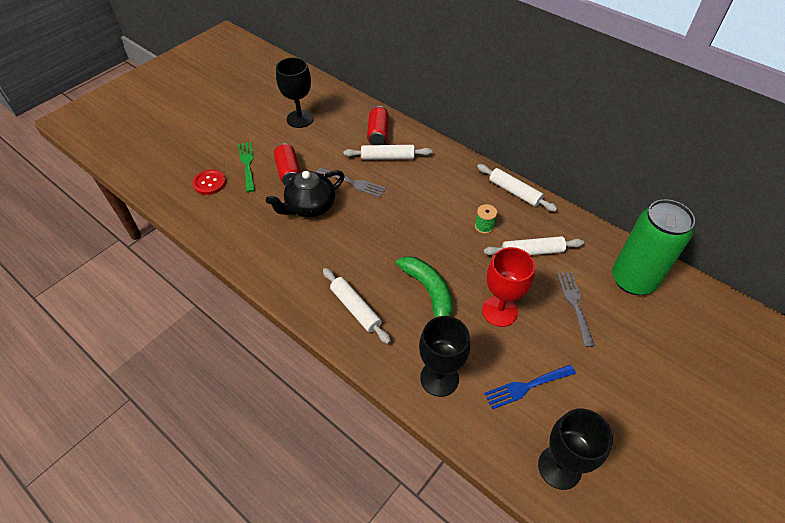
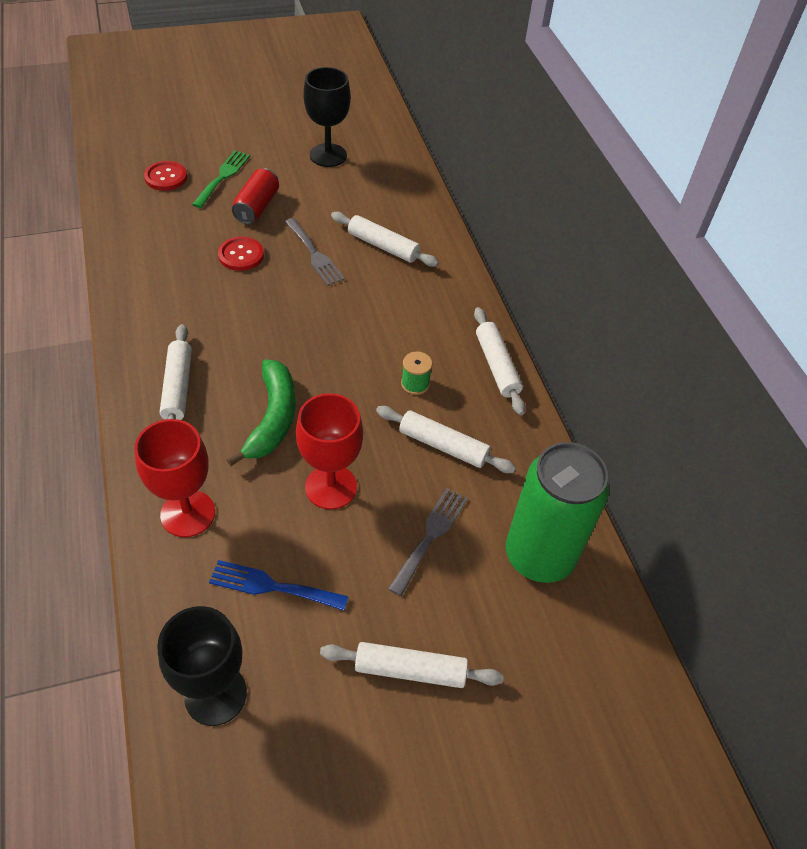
camera: 30 degrees right, 0 degrees up
(310, 207) = (241, 255): black teapot -> red button
(378, 133) = (400, 214): red can -> none
(439, 378) = (188, 513): black goblet -> red goblet
(636, 381) = (410, 670): none -> white rolling pin

